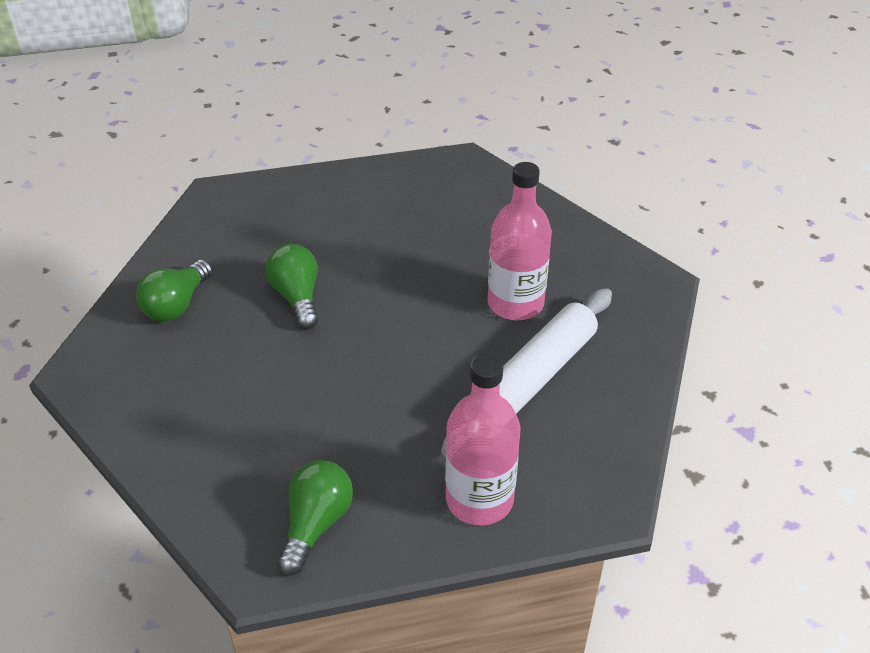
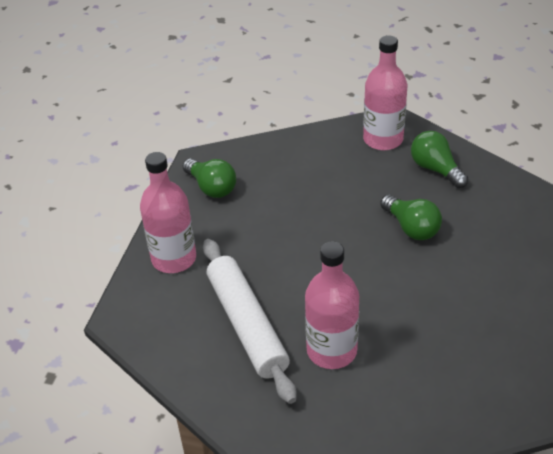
camera: 120 degrees right, 0 degrees up
(128, 371) = (383, 139): none -> pink bottle
(297, 297) = (411, 228): green light bulb -> green light bulb turned 45 degrees clockwise

